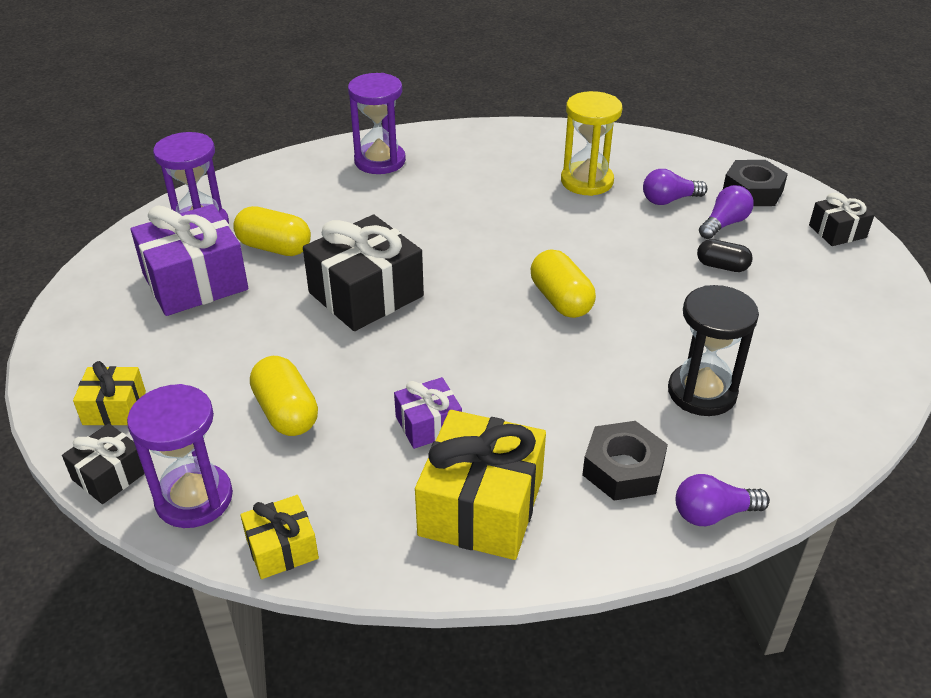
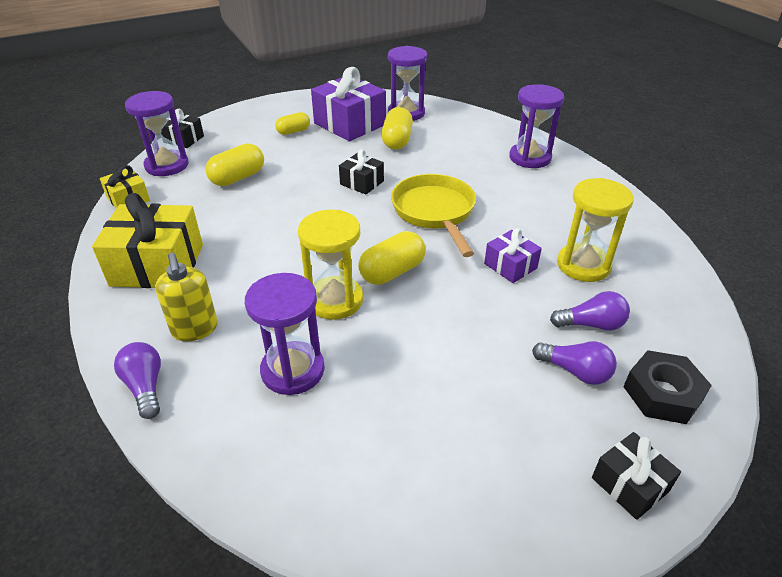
camera: 75 degrees right, 0 degrees up
(114, 408) = (234, 128): yellow gift -> none
(177, 340) = (293, 131): none -> yellow capsule
(366, 294) = (362, 183): black gift -> black gift, size x0.53
(428, 424) = (233, 231): purple gift -> purple gift (510, 266)
(459, 249) = (435, 212): none -> yellow pan
(598, 349) = (335, 300): none -> yellow hourglass
(623, 469) = (195, 329): black nut -> yellow soap dispenser
(669, 200) = (591, 324): purple light bulb -> purple light bulb turned 120 degrees clockwise
(702, 392) = (293, 370): black hourglass -> purple hourglass
(722, 266) = (494, 374): black capsule -> none

